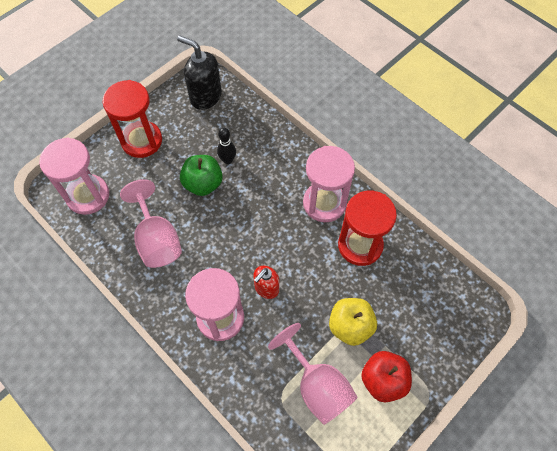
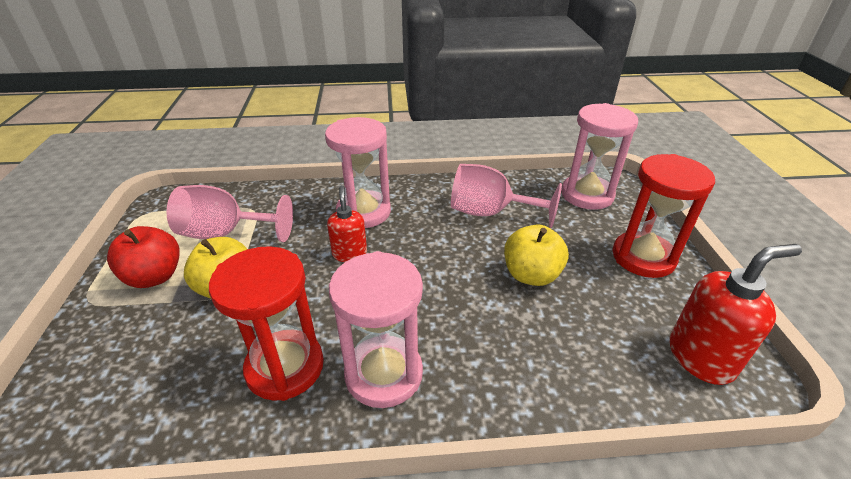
camera: 130 degrees right, 25 degrees down
(203, 184) = (531, 275): green apple -> yellow apple
(205, 96) = (701, 357): black soap dispenser -> red soap dispenser
(228, 160) = (551, 315): black bowling pin -> none

